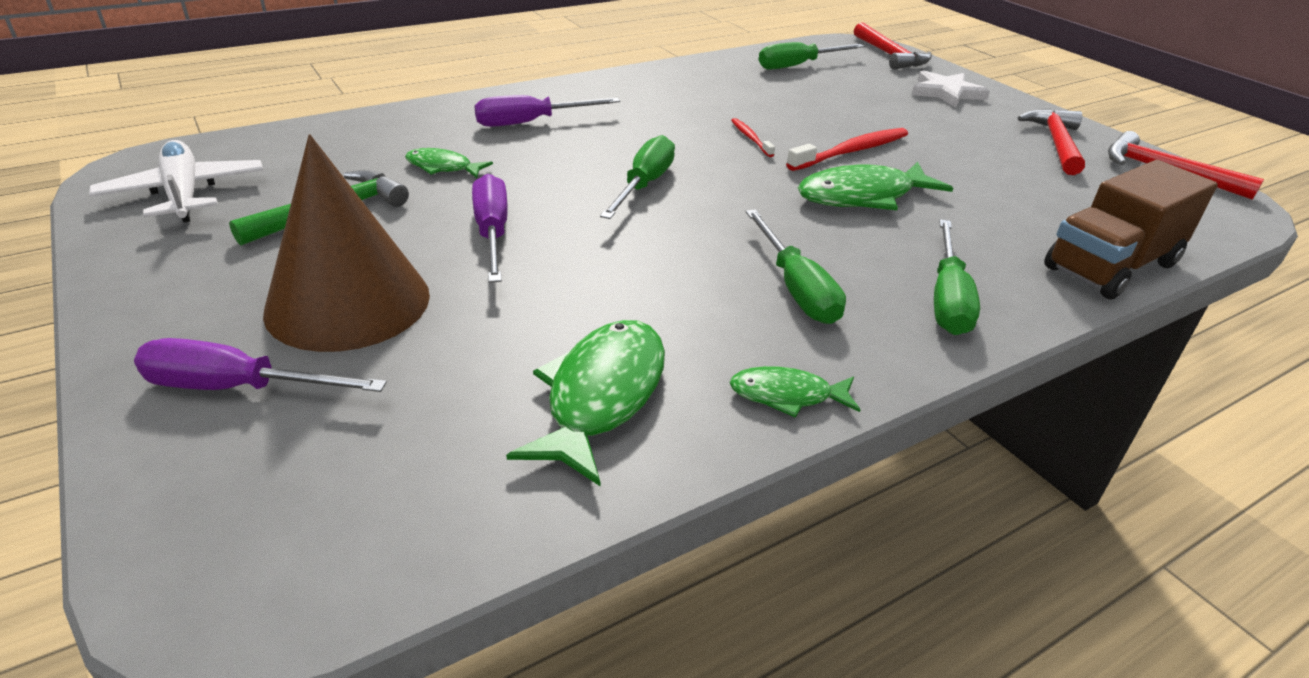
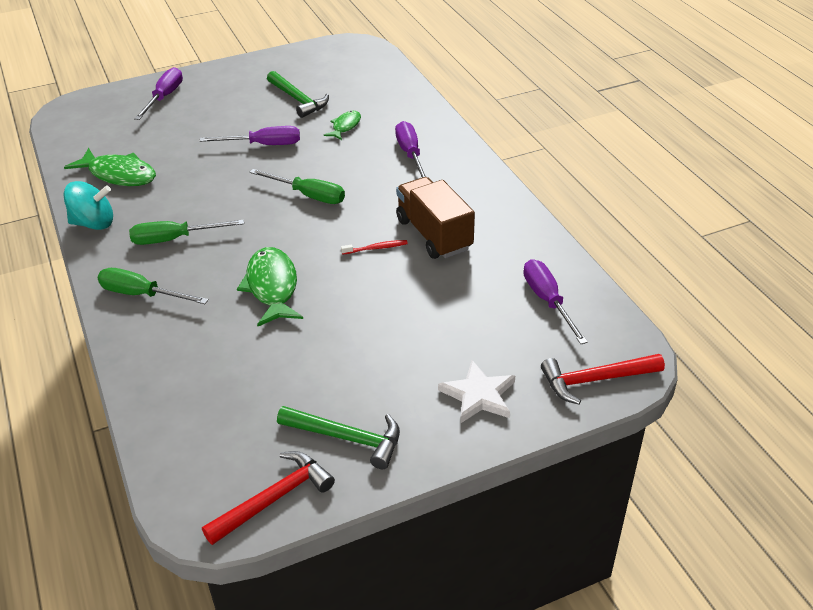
camera: 100 degrees right, 5 degrees up
(184, 194) = (327, 61): white plane -> none
(348, 302) = (213, 112): brown cone -> none
(787, 395) = (94, 223): green fish -> turquoise spinning top
(798, 65) = (548, 301): green screwdriver -> purple screwdriver
(851, 151) = (346, 297): red toothbrush -> none
(1056, 143) = (347, 438): red hammer -> green hammer
(1111, 266) = (145, 384): brown truck -> brown truck (434, 234)

